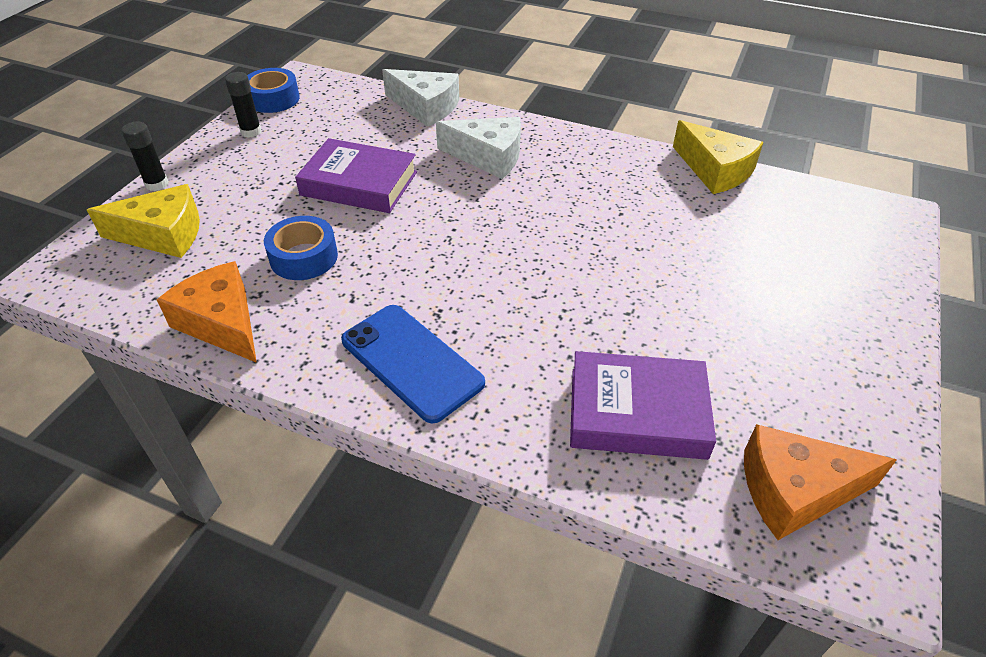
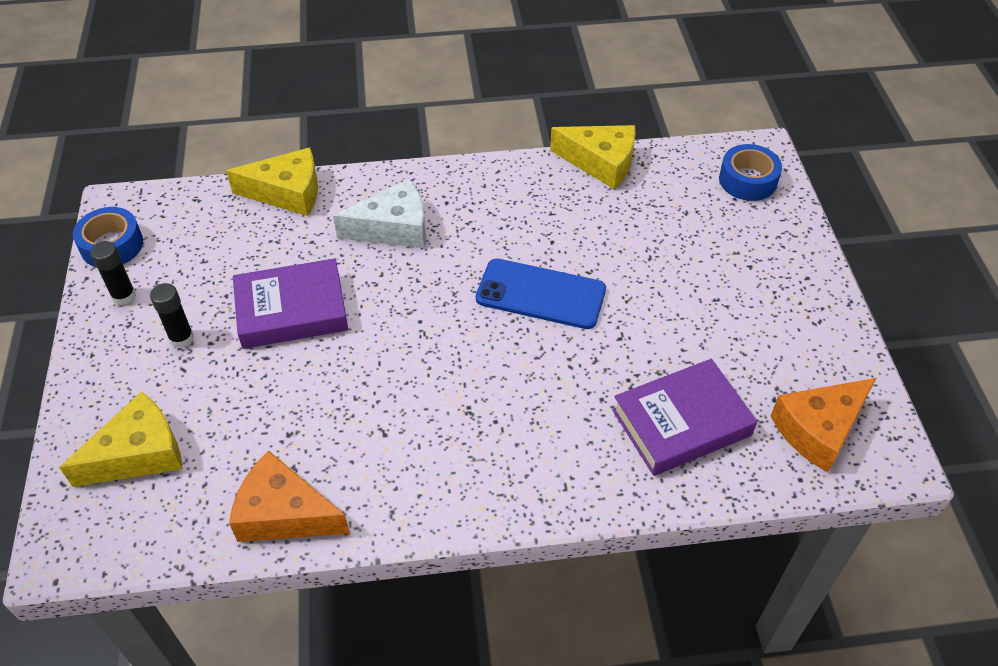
camera: 30 degrees left, 5 degrees up
(157, 184) = (76, 401): black glue stick -> black glue stick (181, 338)
(304, 257) = (304, 412): blue tape -> blue tape (747, 180)
(411, 362) = (481, 466): blue phone -> blue phone (540, 294)
(426, 107) = (287, 192): white cheese -> yellow cheese

